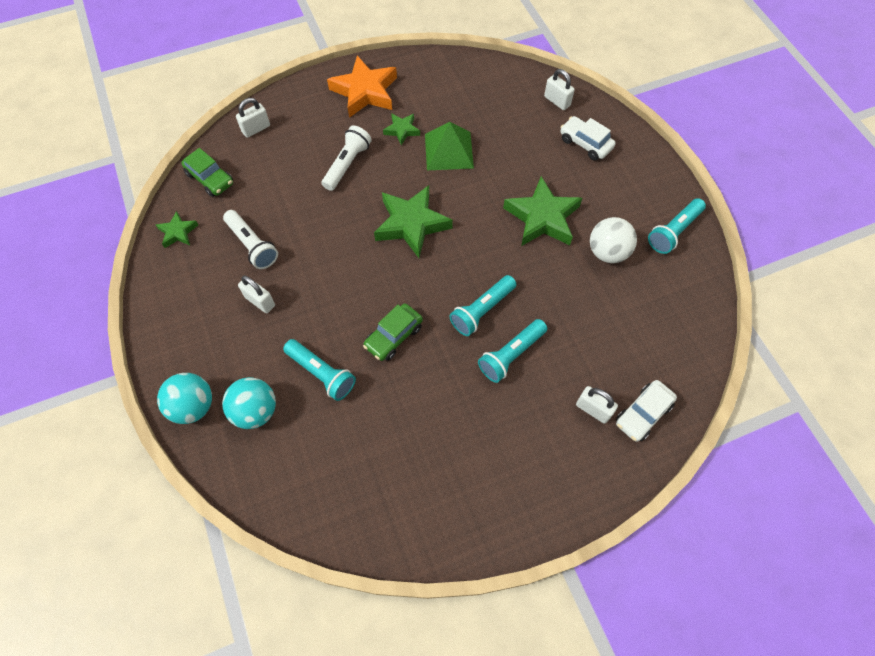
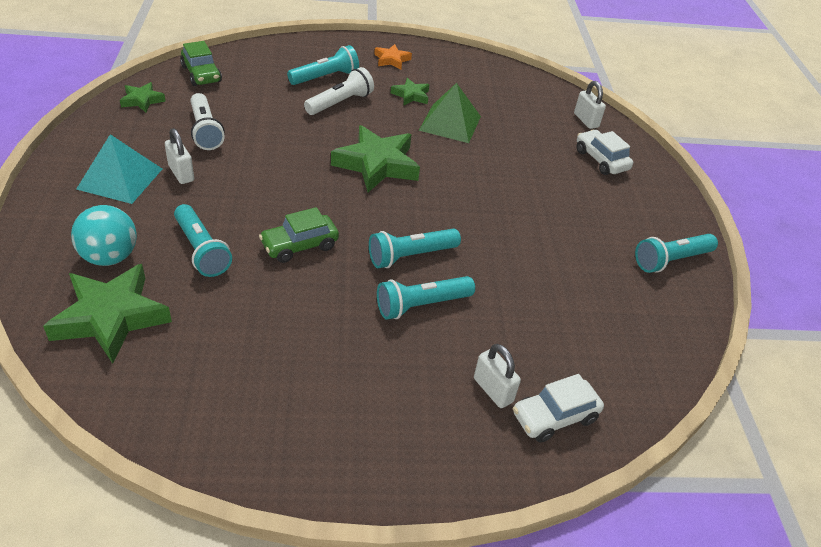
camera: 15 degrees right, 20 degrees down
(193, 406) = (51, 231): turquoise ball -> none
(214, 328) = (120, 178): none -> turquoise pyramid
(256, 129) = (270, 54): white padlock -> none
(319, 138) = (325, 77): none -> turquoise flashlight
(365, 92) = (391, 60): orange star -> orange star, size x0.51
(542, 218) = (522, 202): green star -> green star (111, 317)
(607, 252) = (583, 253): white ball -> none

